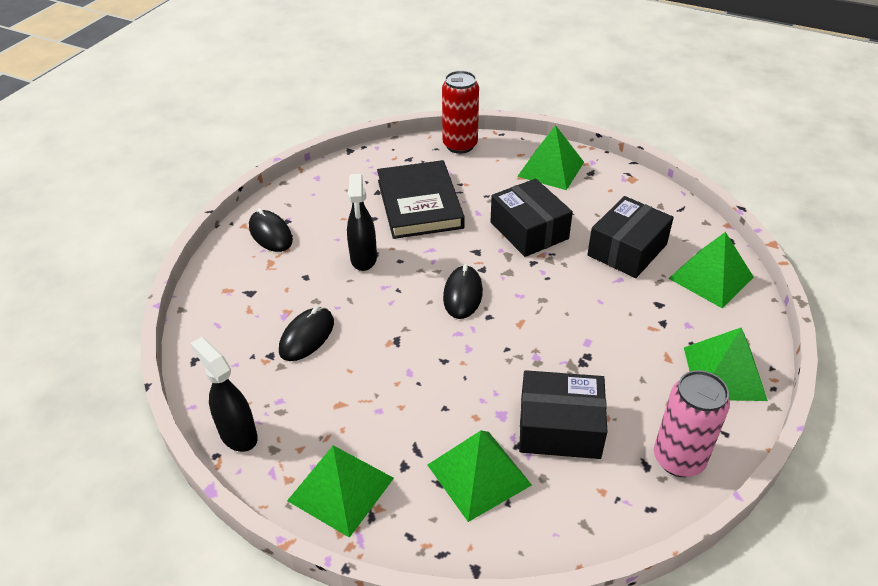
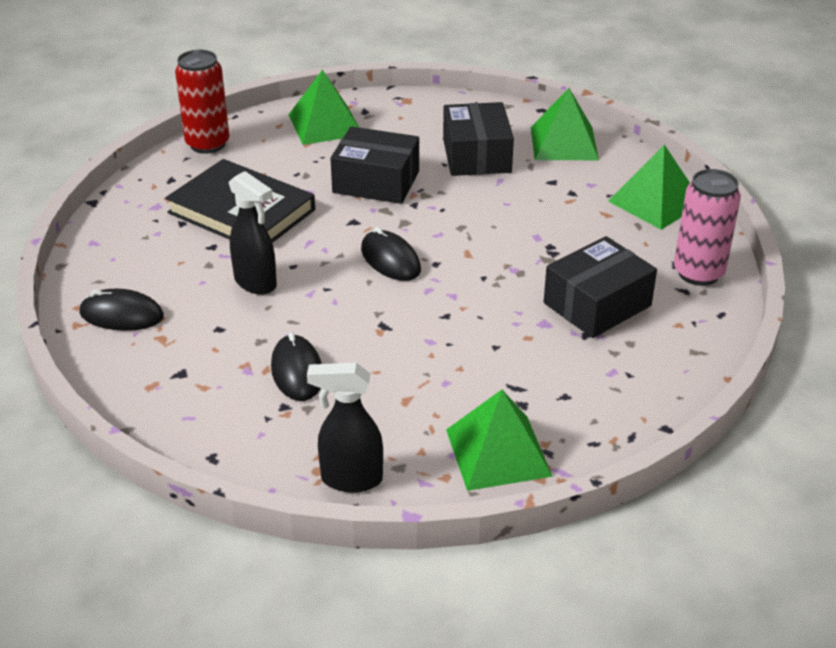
camera: 45 degrees left, 5 degrees down
(478, 474) = (585, 371): green pyramid -> none

